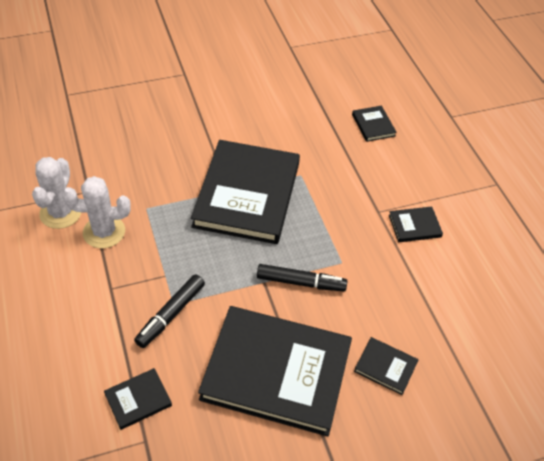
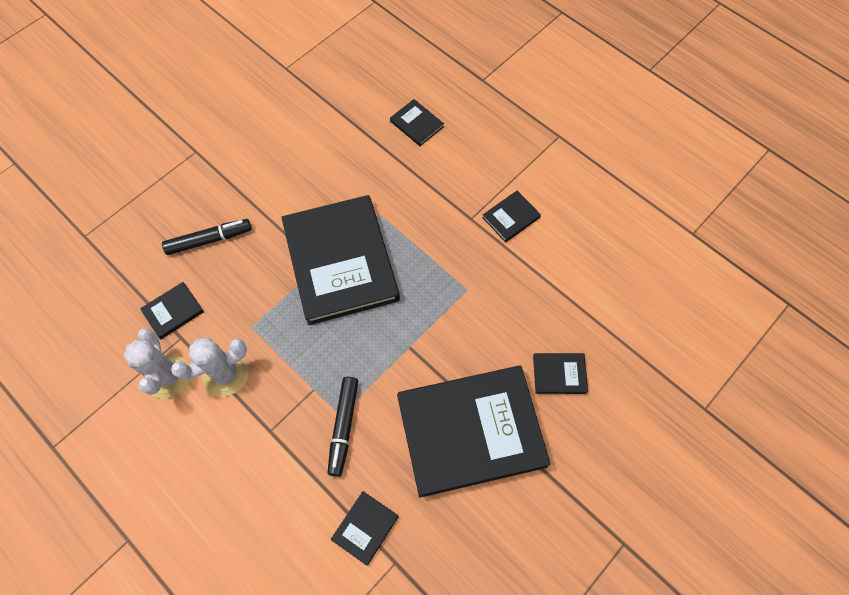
camera: 25 degrees left, 15 degrees up
(95, 171) = (173, 311): none -> black book
(301, 282) = (442, 329): black marker -> black marker (209, 240)

